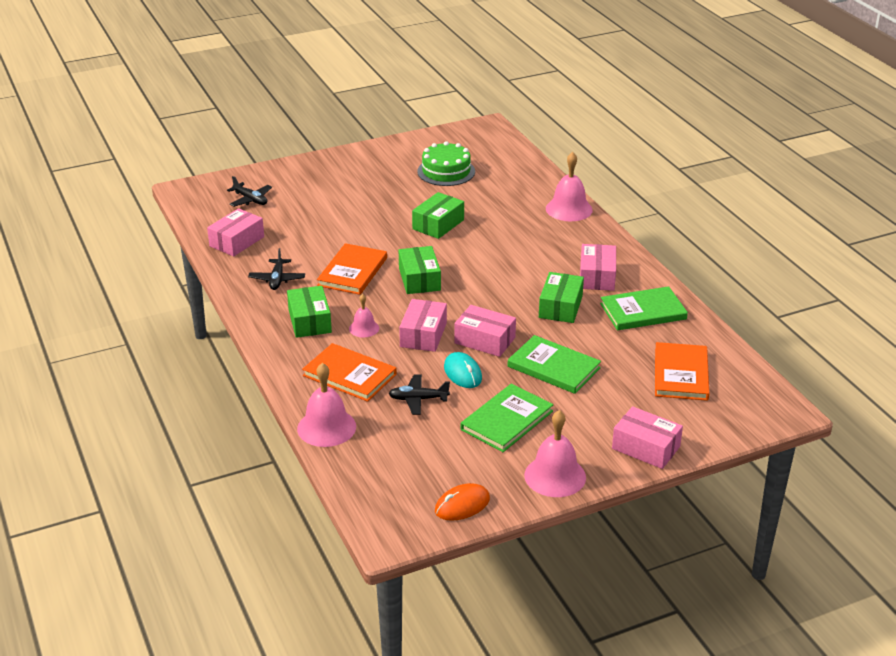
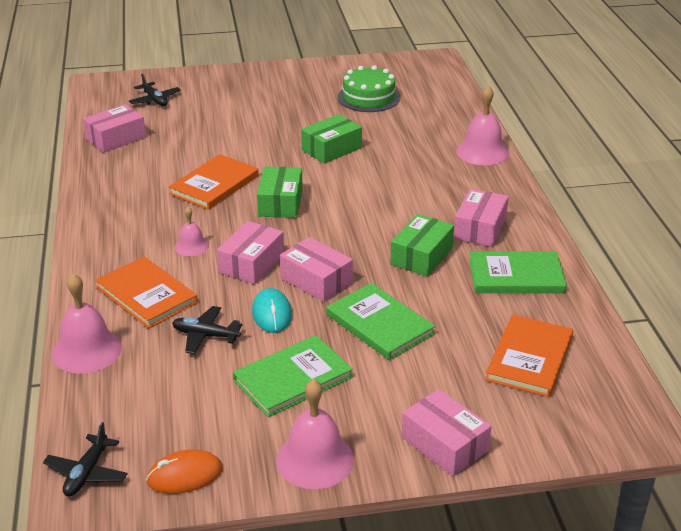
camera: 15 degrees right, 0 degrees up
(277, 279) = (132, 181): black plane -> black plane (87, 473)
(309, 321) = (139, 230): green box -> none

